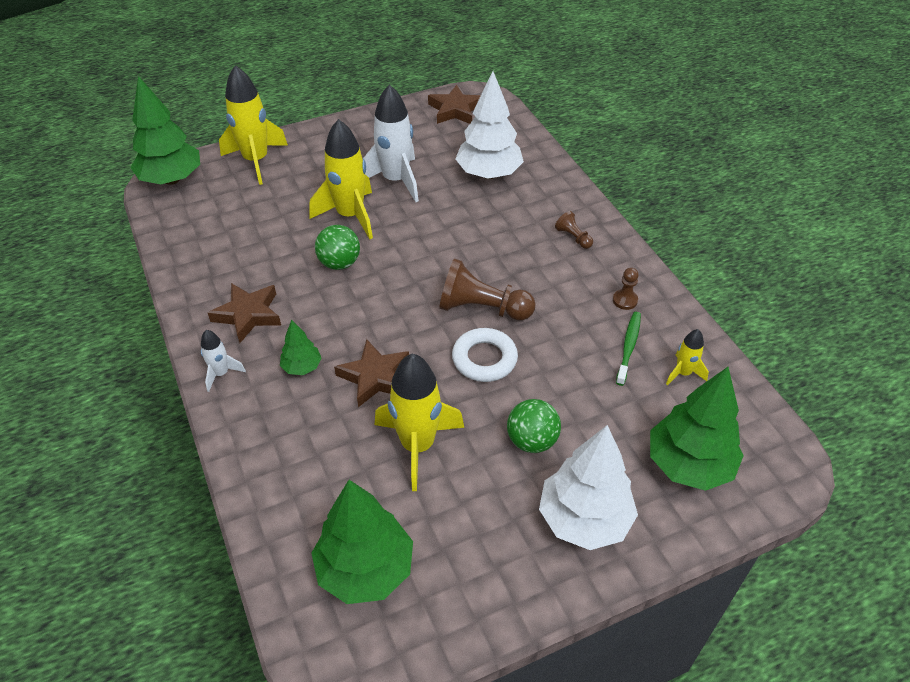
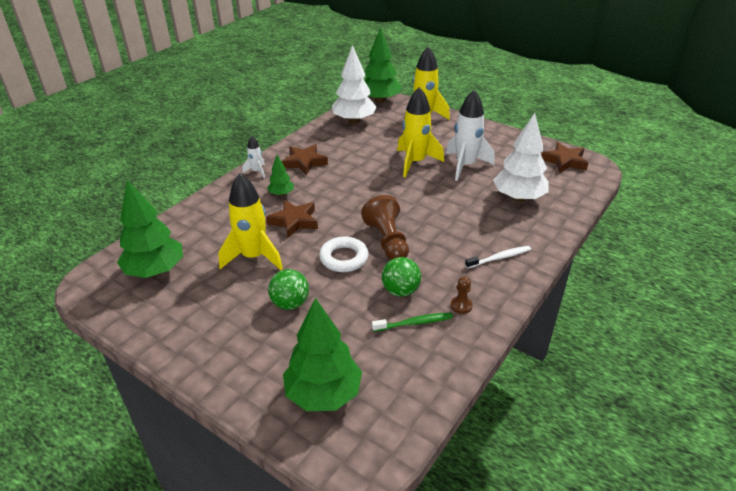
camera: 60 degrees right, 10 degrees down
(339, 263) = (372, 174): green ball -> green ball (400, 291)
(573, 237) = (499, 258): brown pawn -> white toothbrush
(584, 519) = (240, 351): white tree -> white tree (354, 121)
(683, 373) = (414, 362): yellow rocket -> none

